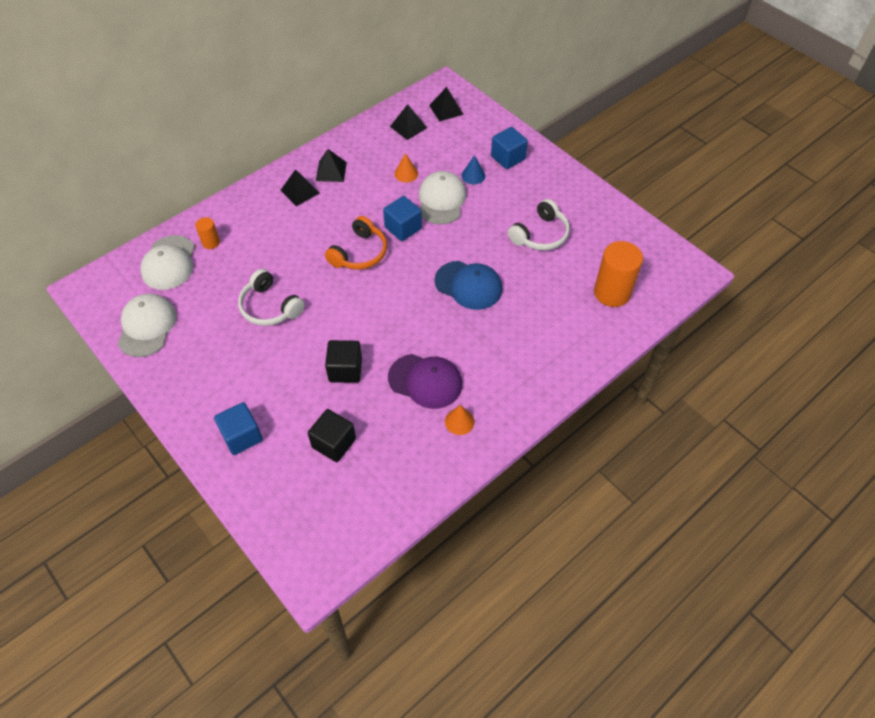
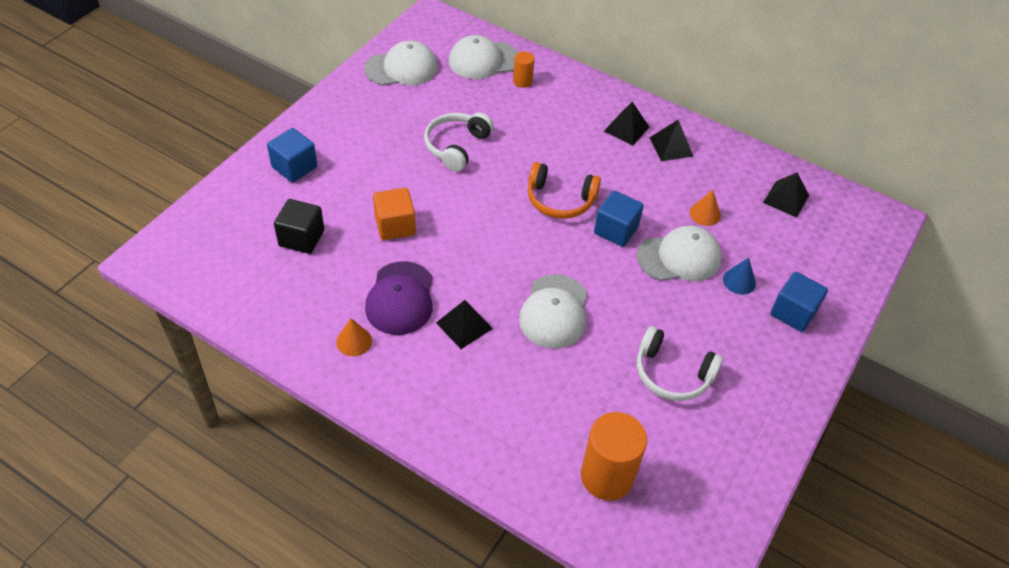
camera: 70 degrees right, 5 degrees down
(345, 370) = (395, 226): black cube -> orange cube
(446, 110) = (841, 229): black pyramid -> black pyramid (464, 325)
(468, 285) = (554, 311): blue cap -> white cap

